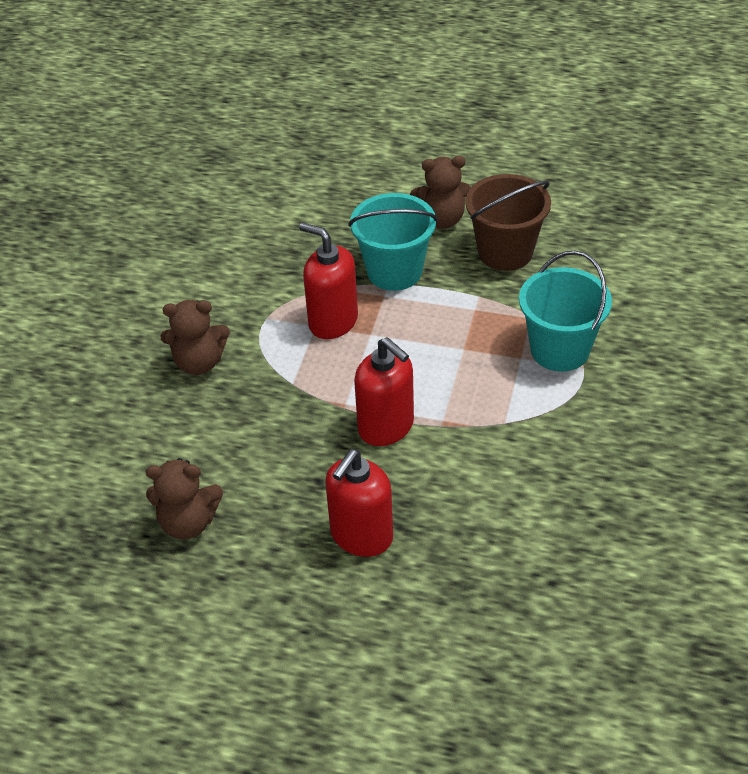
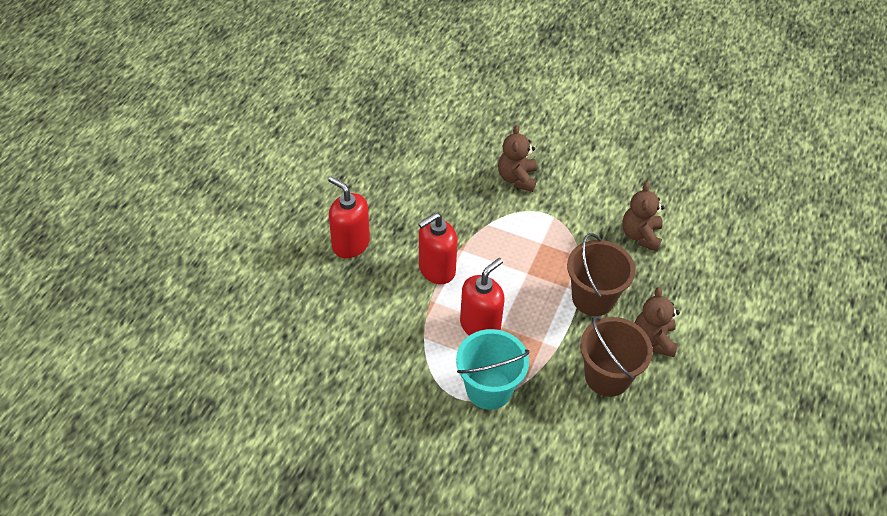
camera: 95 degrees right, 5 degrees up
(188, 522) = (385, 165): brown teddy bear -> brown teddy bear (640, 235)
(333, 321) = (544, 253): red soap dispenser -> red soap dispenser (480, 325)
(394, 271) = (593, 298): turquoise bucket -> brown bucket

